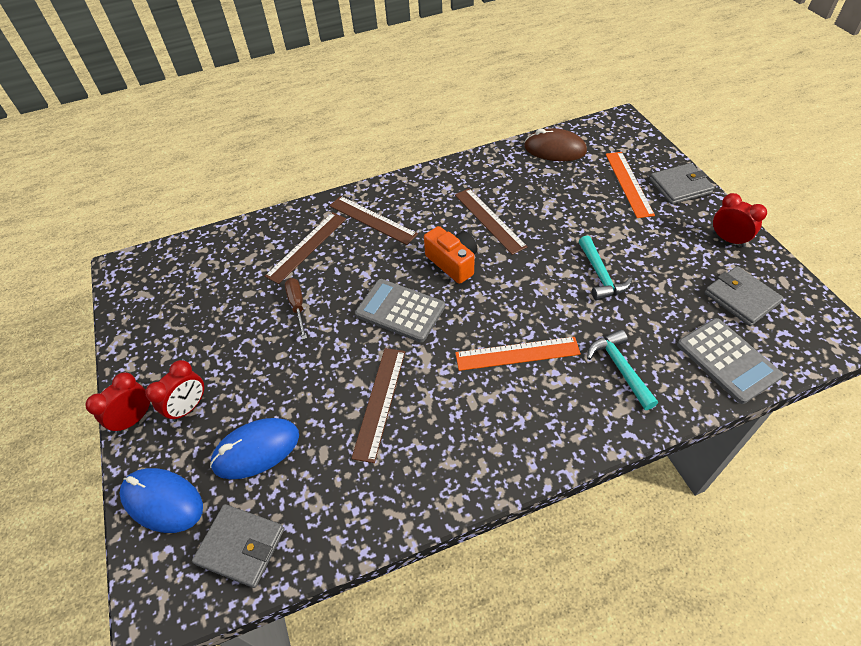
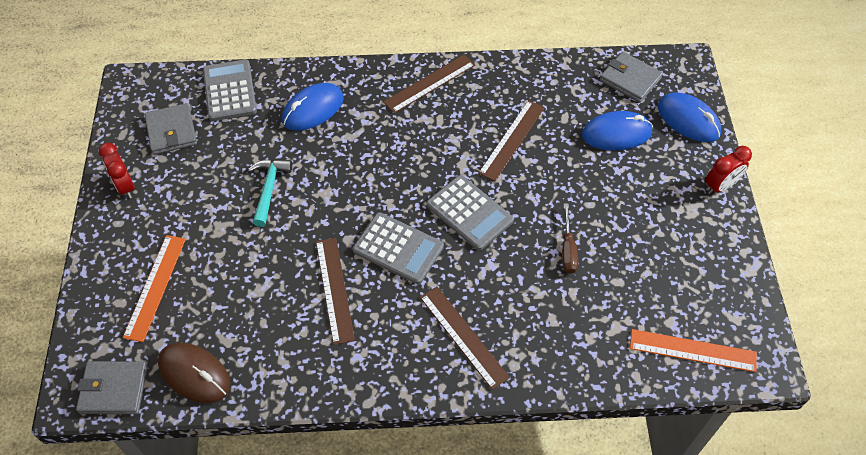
camera: 165 degrees left, 5 degrees up
(189, 407) = (673, 182): red clock -> none
(307, 247) = (547, 322): brown ruler -> brown ruler (430, 83)
(453, 263) = (398, 248): orange camera -> grey calculator
(517, 353) = (385, 143): orange ruler -> orange ruler (692, 350)
(619, 368) = (313, 109): turquoise hammer -> blue mouse
(680, 186) = (107, 263): grey wallet -> grey wallet (113, 389)

